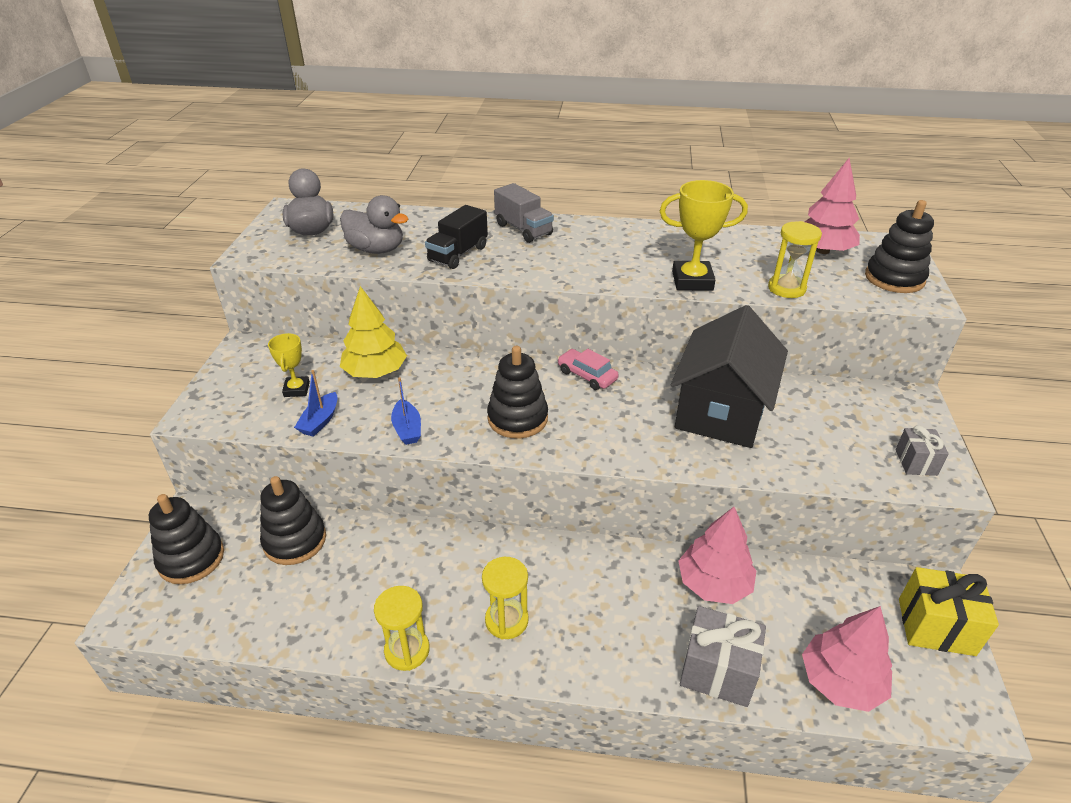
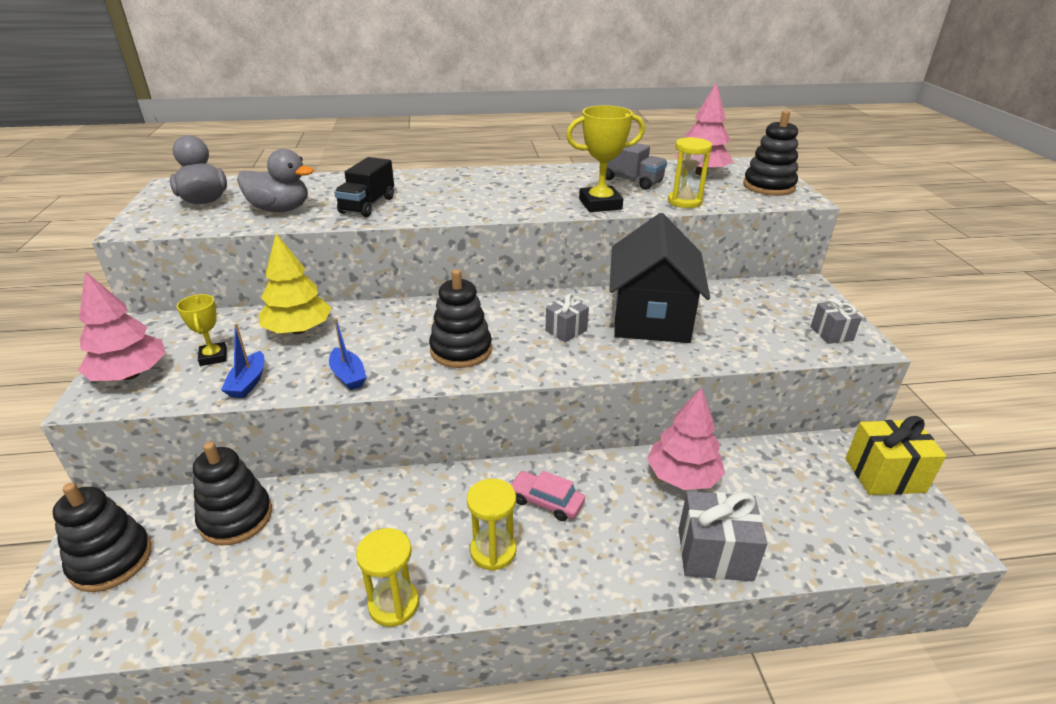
camera: 15 degrees left, 5 degrees down
(523, 229) = (426, 181): grey truck -> grey truck (631, 180)
(587, 375) = (516, 305): pink car -> pink car (546, 501)
(627, 413) = (566, 330): none -> grey gift
(841, 682) = (826, 539): pink tree -> pink tree (130, 375)

